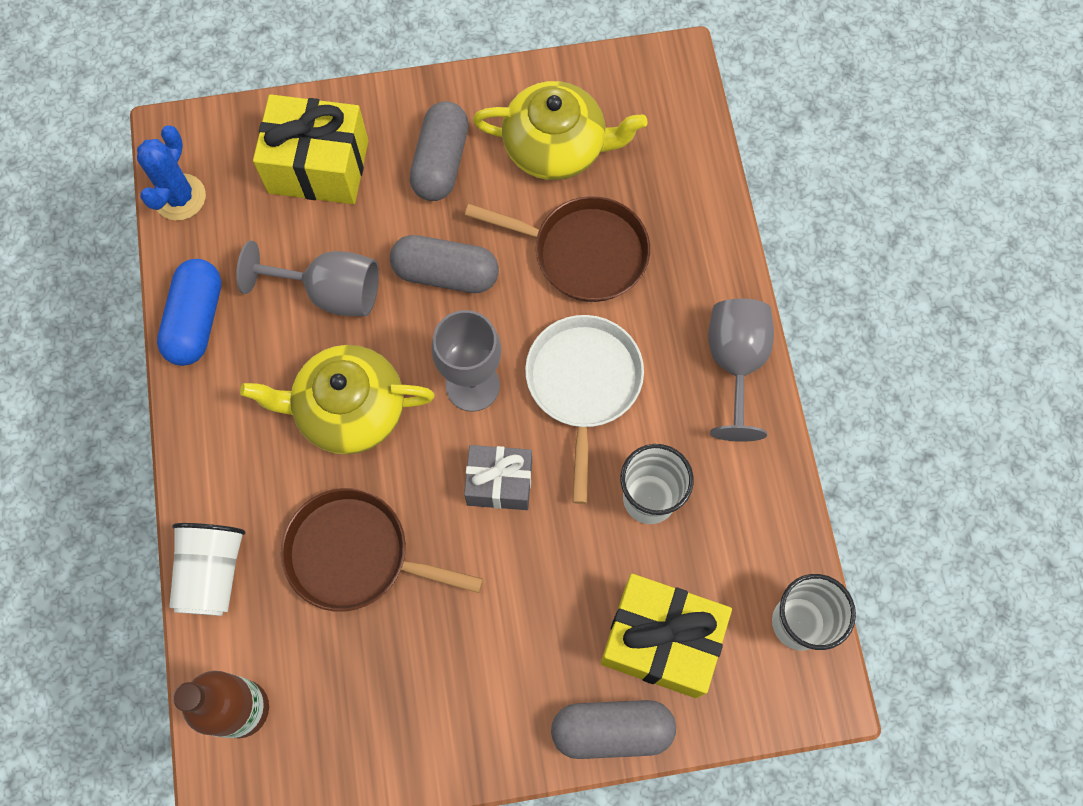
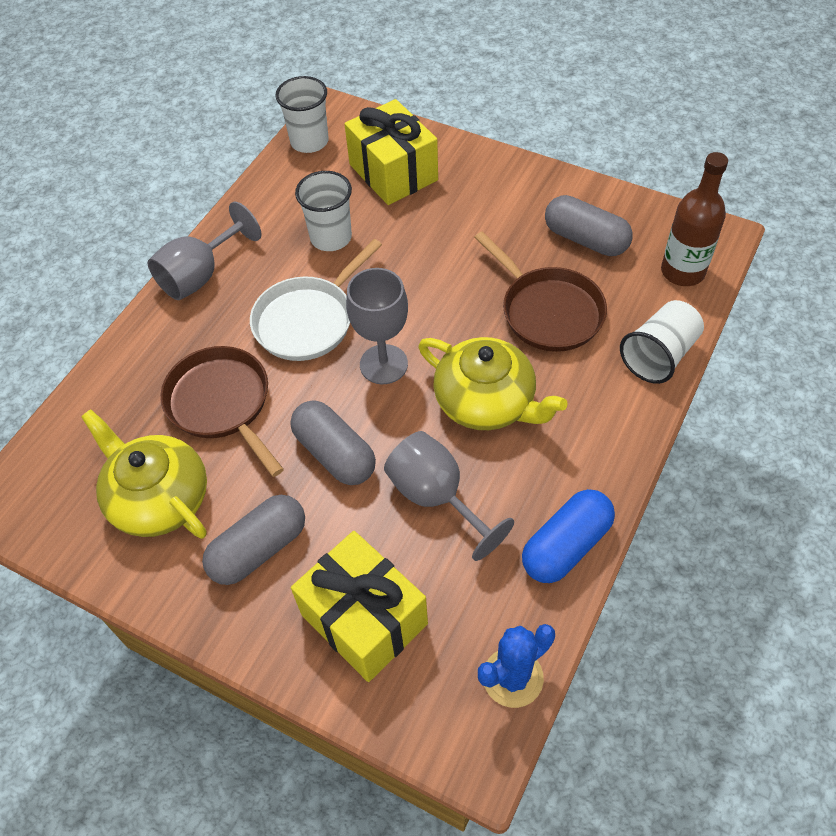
camera: 140 degrees left, 15 degrees down
(499, 483) = (417, 297): grey gift -> none
(612, 730) = (458, 151): grey capsule -> grey capsule (585, 239)

